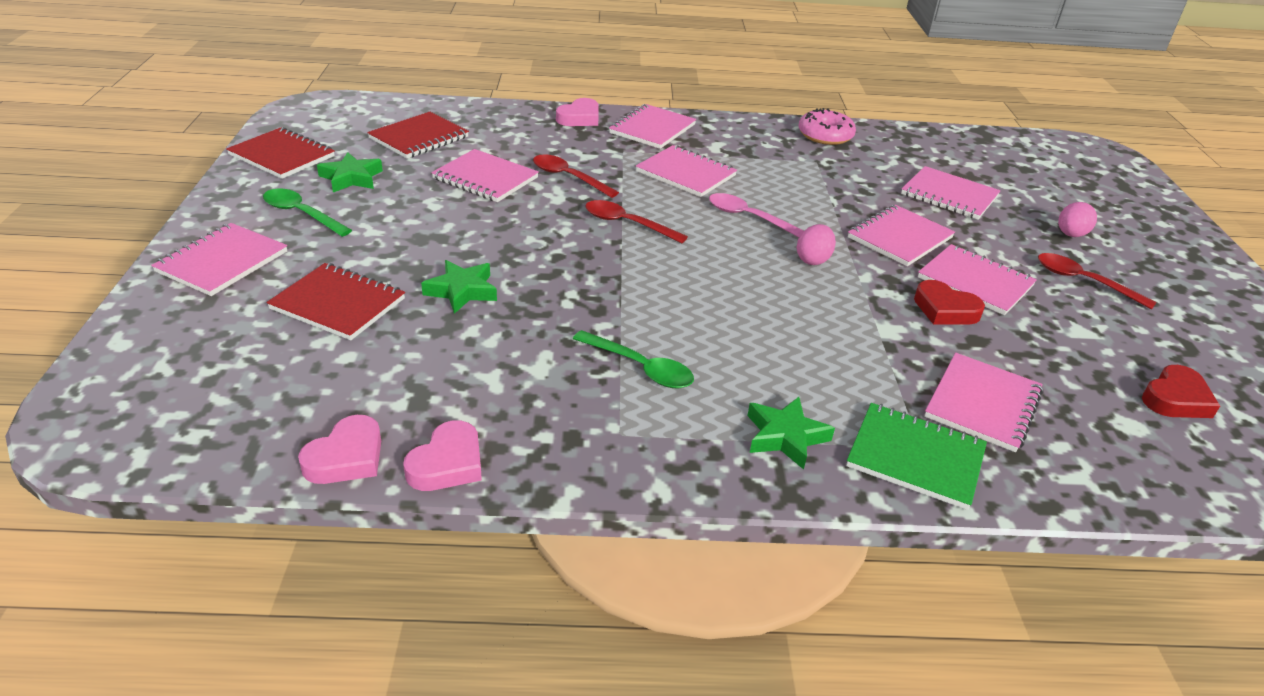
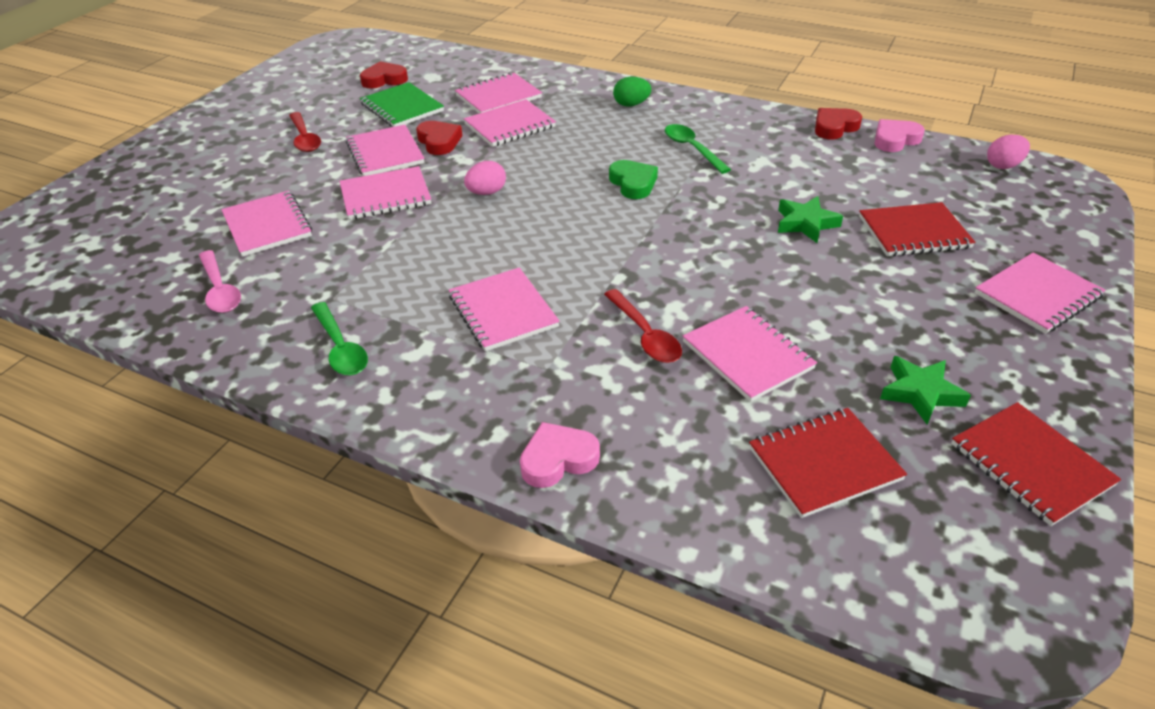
camera: 150 degrees left, 5 degrees up
(301, 214) = (972, 343): green spoon -> green spoon (340, 348)
(338, 304) = (914, 232): red notebook -> red notebook turned 60 degrees counterclockwise
(447, 463) = (834, 127): pink heart -> red heart
(627, 224) = (621, 259): red spoon -> none
(652, 129) = (471, 405): pink notebook -> pink notebook (510, 126)
(675, 301) = (633, 183): none -> green heart
(748, 217) = (495, 242): pink spoon -> pink spoon (220, 290)
(785, 436) = (631, 105): green star -> green egg
(825, 135) = (259, 338): pink donut -> none
(915, 458) = (570, 86): green notebook -> green notebook (402, 107)
(1070, 235) = (238, 170): pink egg -> pink egg (1003, 166)

